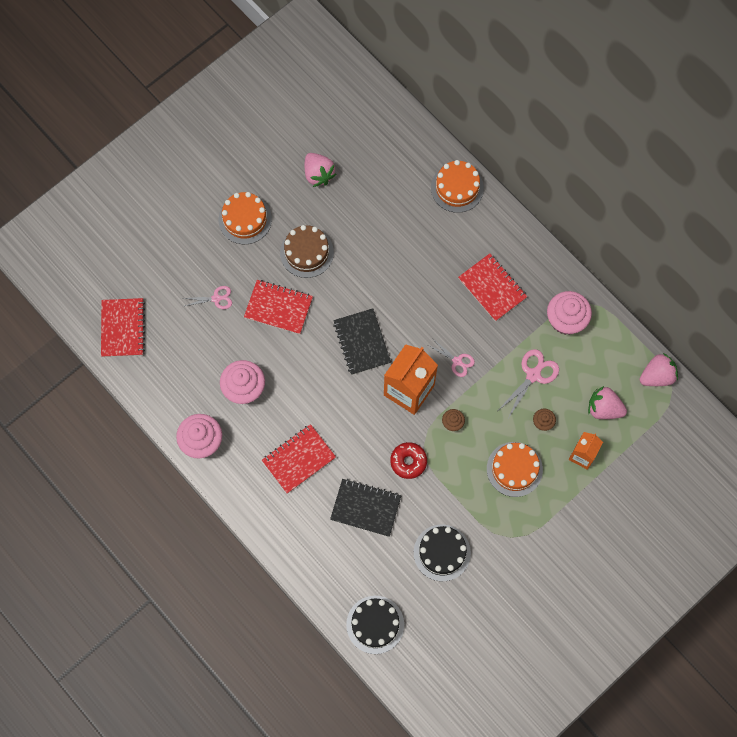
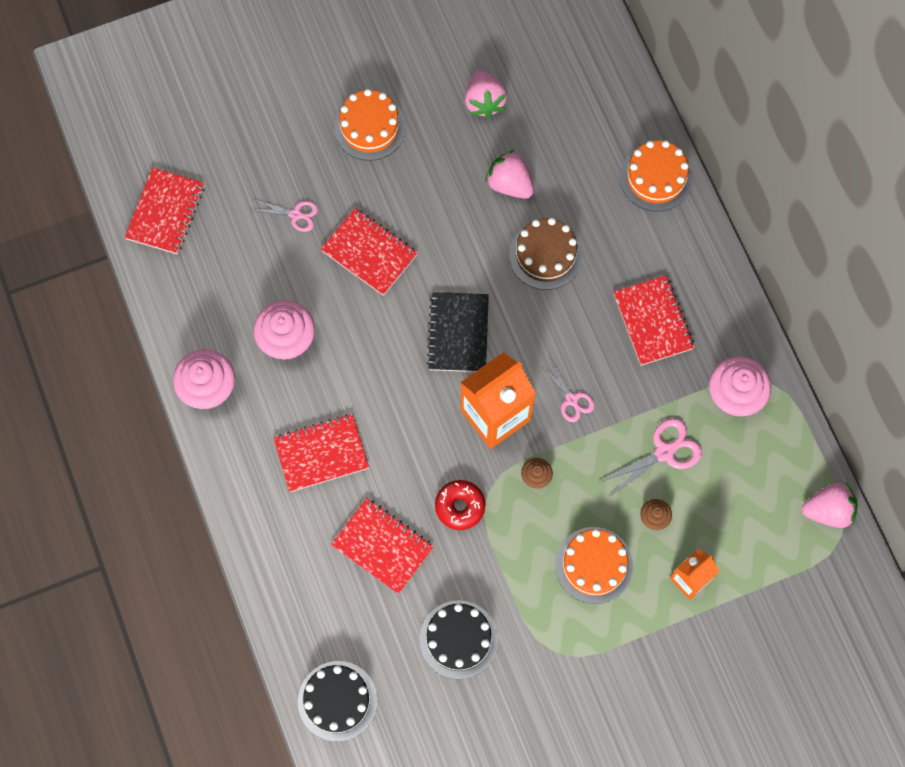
camera: 20 degrees right, 0 degrees up
(306, 252) = (431, 195): brown cake -> brown cake (545, 255)
(365, 508) = (382, 546): black notebook -> red notebook
(604, 408) = (741, 528): pink strawberry -> pink strawberry (509, 184)

